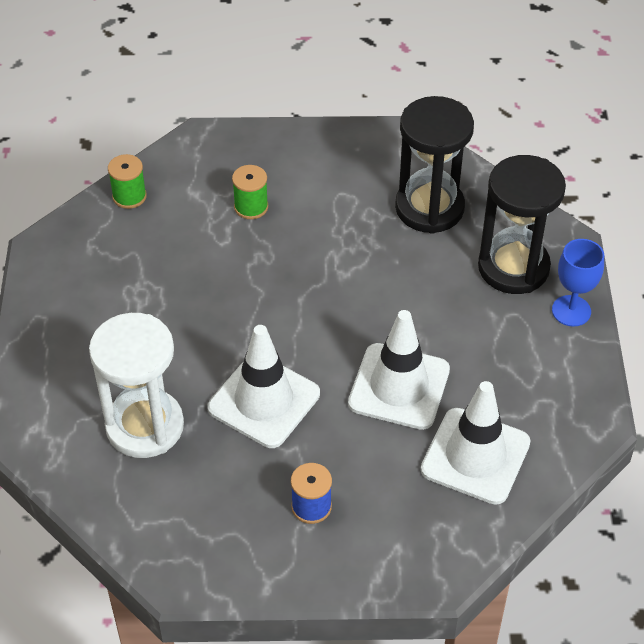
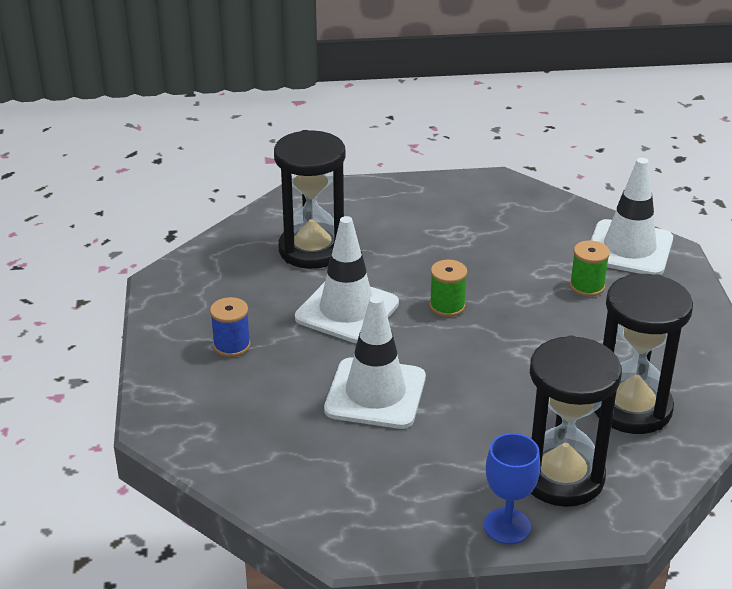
camera: 85 degrees right, 15 degrees down
(129, 196) = (574, 217): green spool -> green spool (447, 306)
(145, 426) = (312, 250): white hourglass -> black hourglass
(475, 456) = (293, 449): white traffic cone -> white traffic cone (629, 249)

